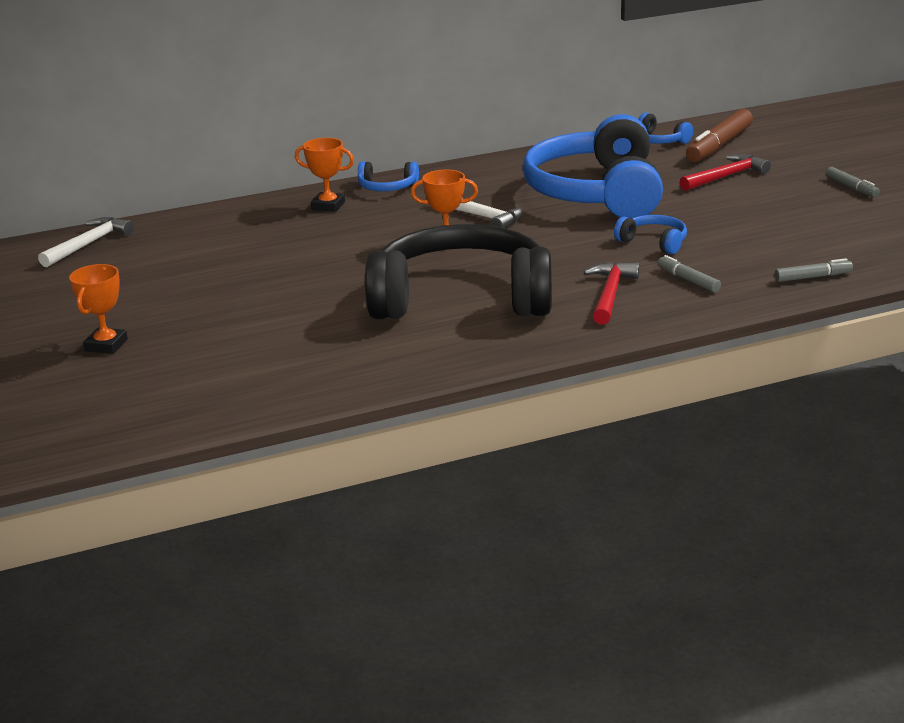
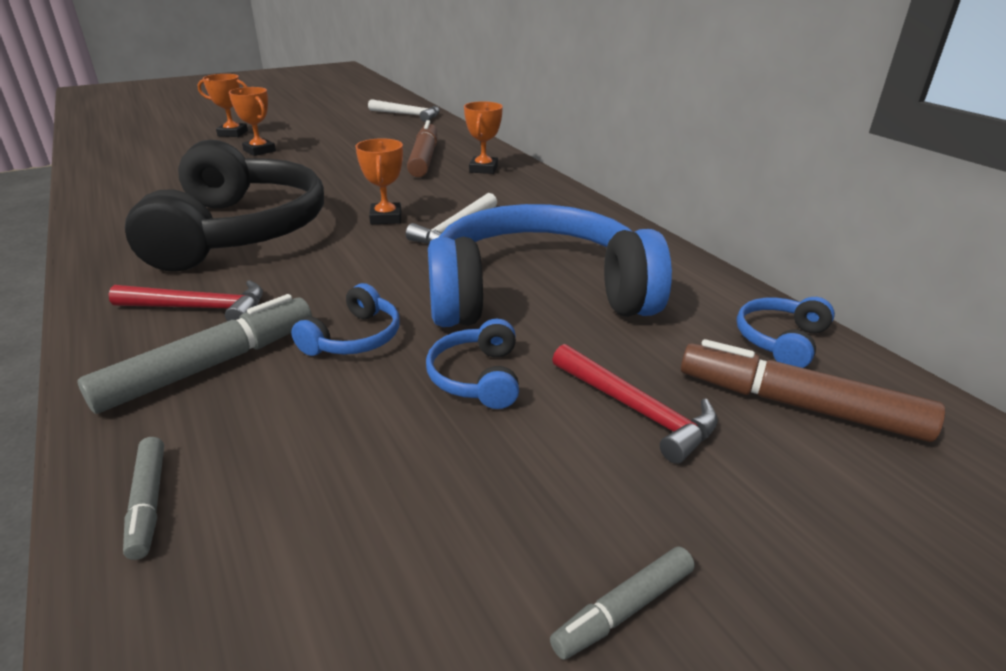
camera: 80 degrees right, 5 degrees up
(202, 318) = (259, 151): none -> orange trophy
(281, 231) = (424, 159): none -> brown marker
(387, 187) = (534, 186): blue headphones -> blue headphones (477, 377)
(688, 280) = (209, 366): grey marker -> grey marker, size x1.91

